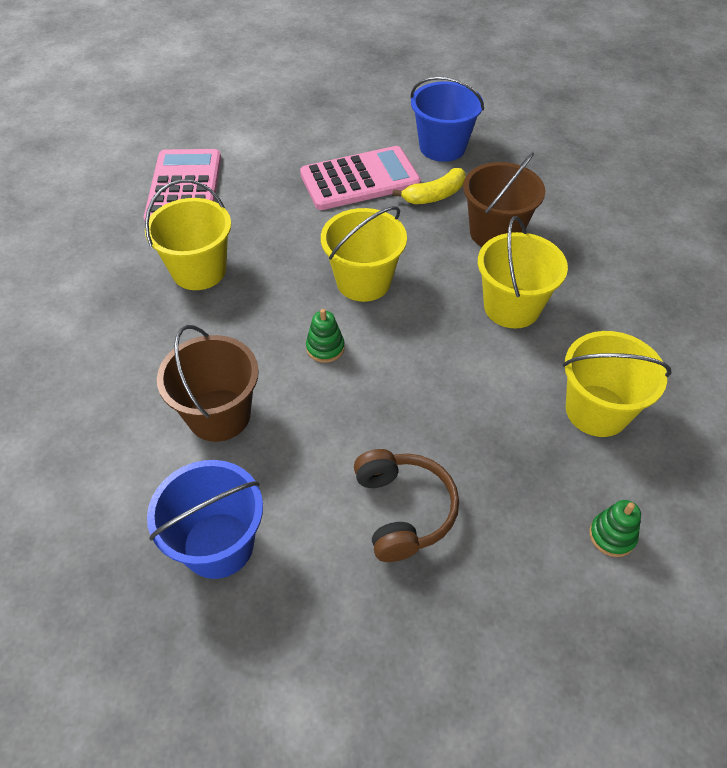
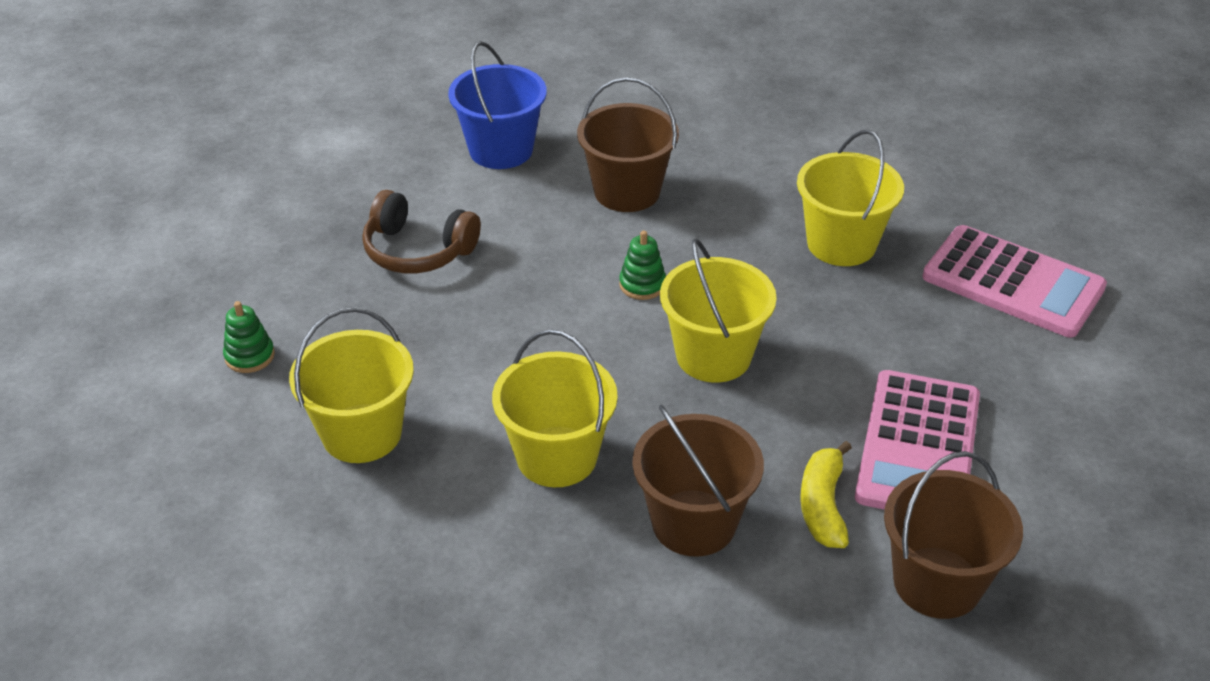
camera: 125 degrees right, 10 degrees down
(442, 147) = (937, 582): blue bucket -> brown bucket

